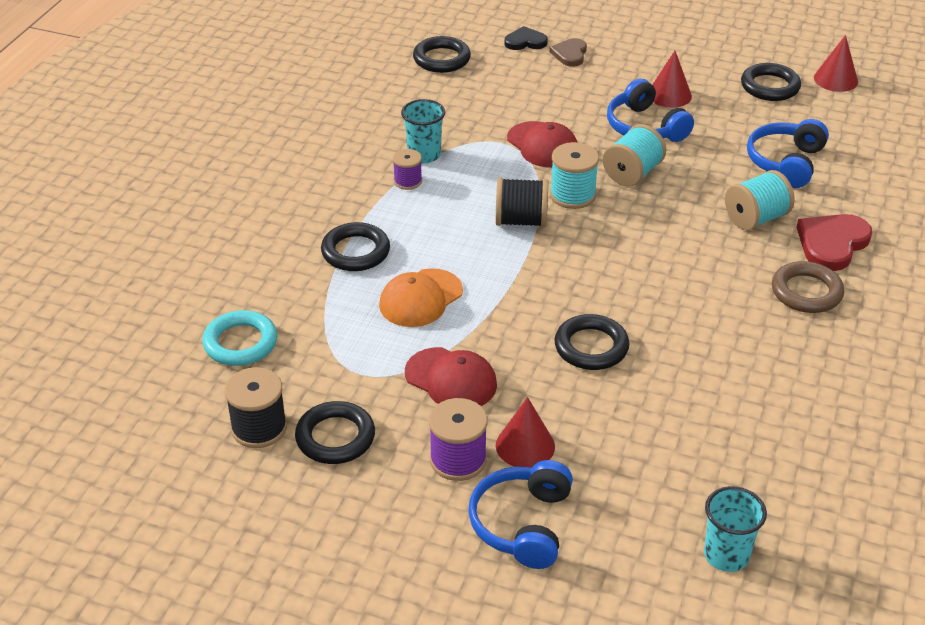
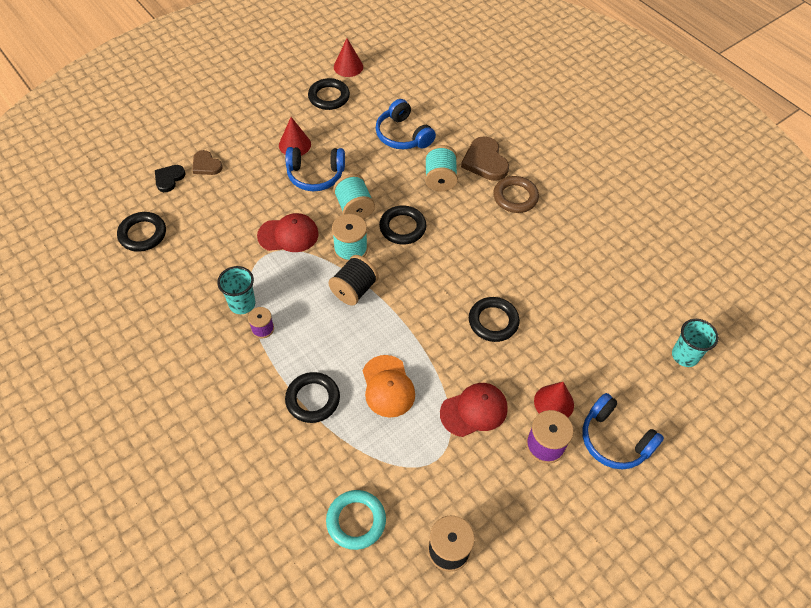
camera: 60 degrees left, 15 degrees up
(335, 437) = (485, 506): black ring -> black ring (402, 227)
(832, 244) = (485, 161): red heart -> brown heart

